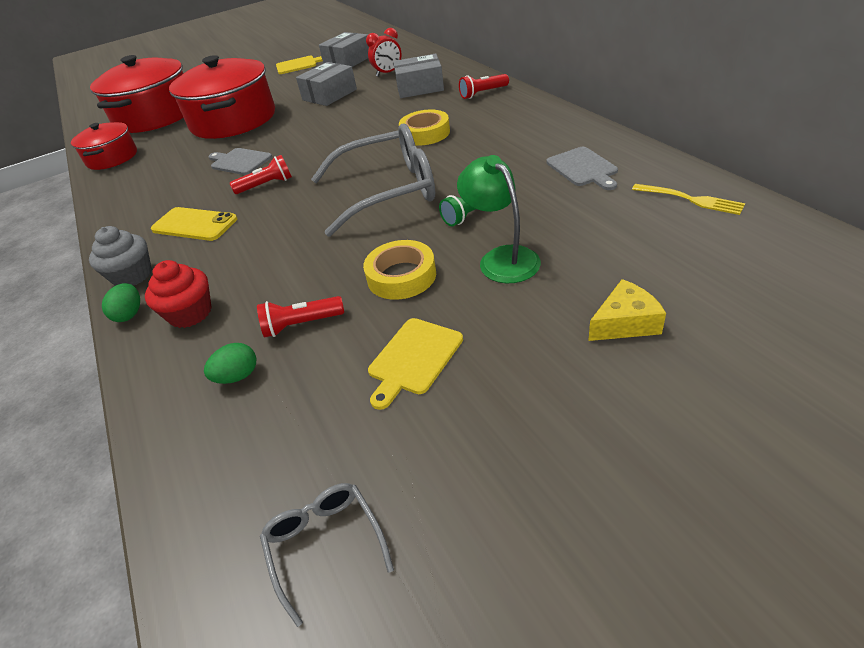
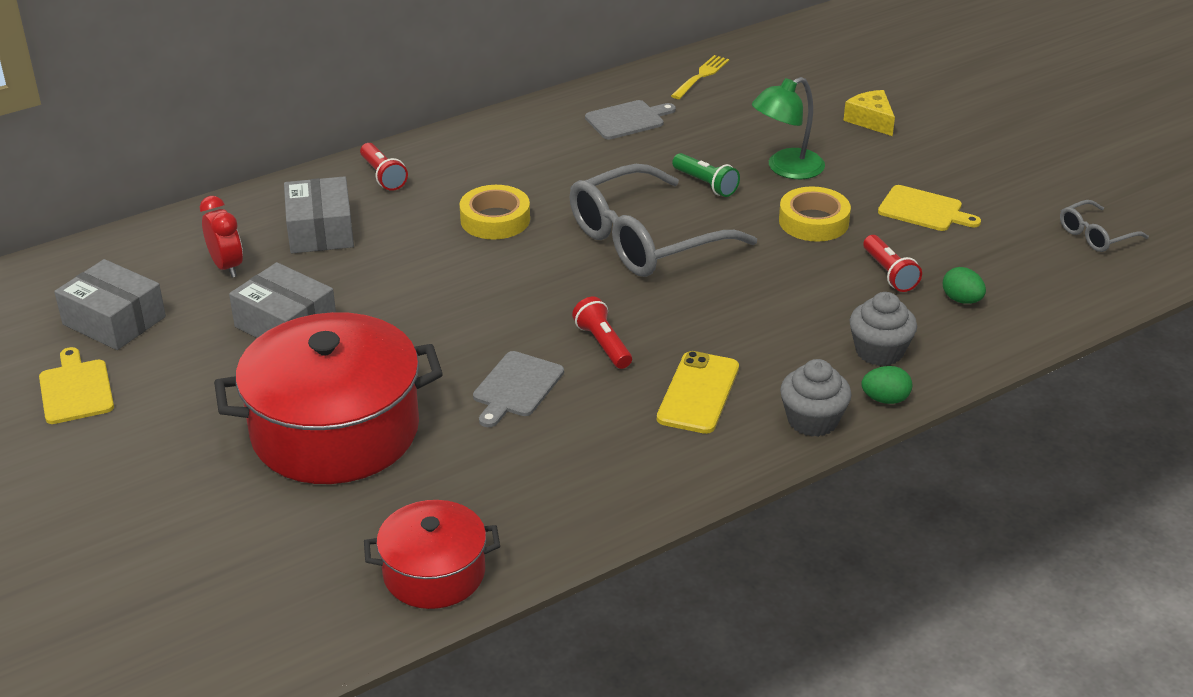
camera: 100 degrees left, 5 degrees down
(155, 116) = (237, 568): red pot -> none
(190, 313) = (879, 351): red cupcake -> grey cupcake
(388, 191) = (645, 240): grey glasses -> grey glasses turned 105 degrees counterclockwise

